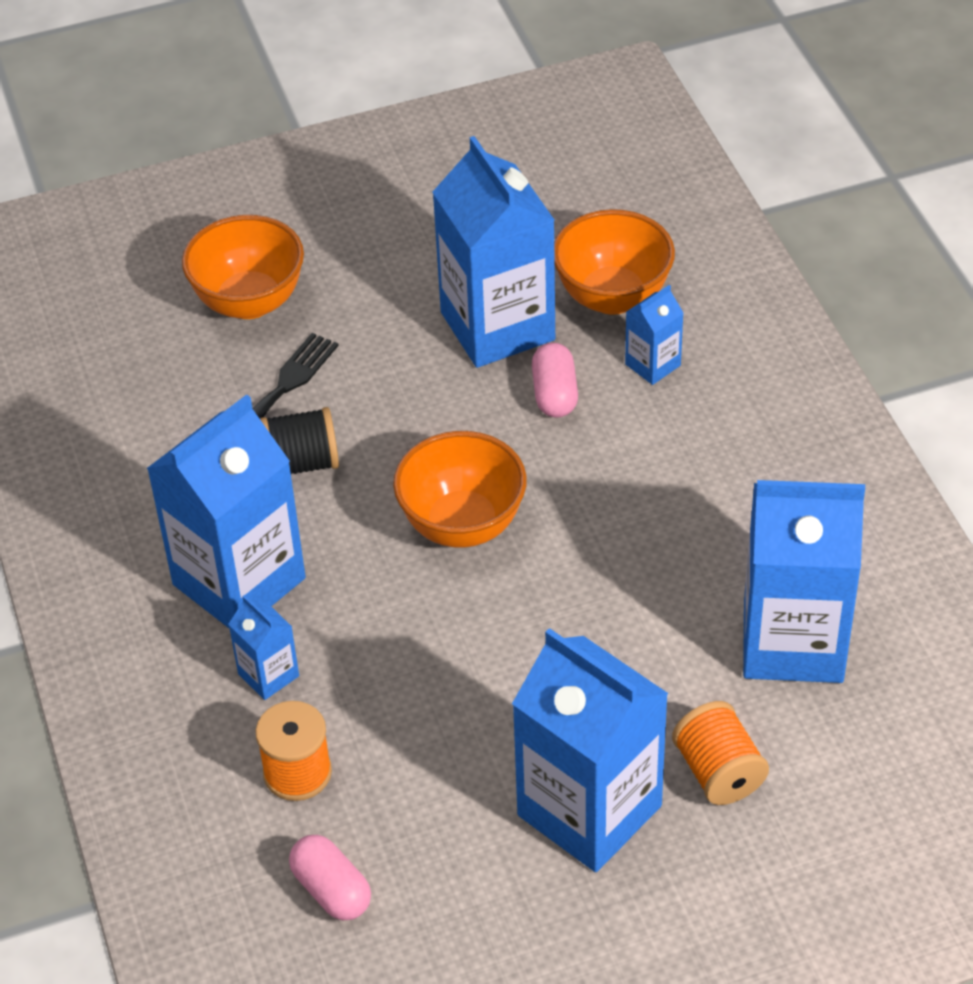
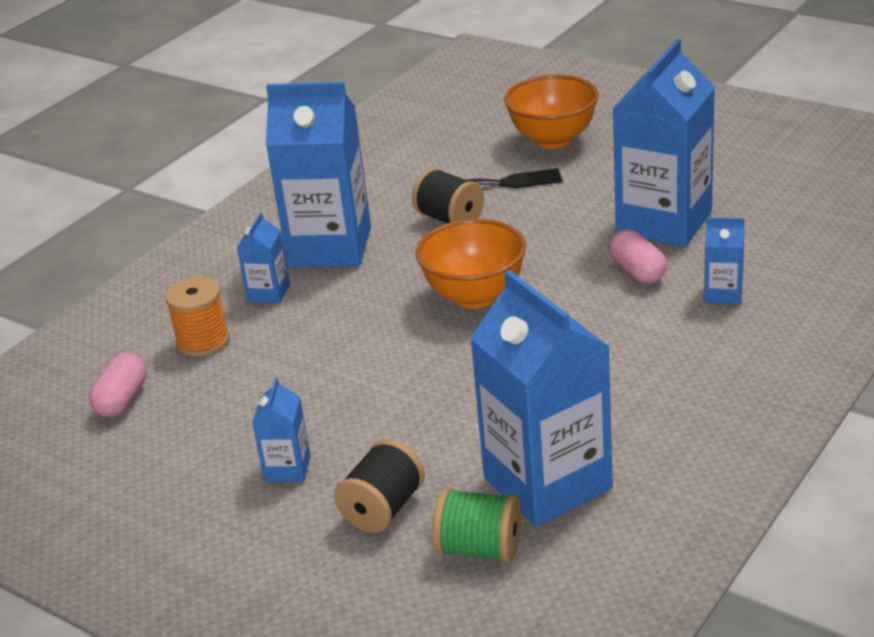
camera: 55 degrees right, 15 degrees down
(554, 394) = (637, 271): pink capsule -> pink capsule turned 75 degrees counterclockwise
(589, 810) = (287, 468): blue carton -> blue carton, size x0.45
(612, 297) = (759, 248): orange bowl -> none
(718, 772) = (383, 509): orange spool -> black spool
(834, 735) = (479, 549): none -> green spool

